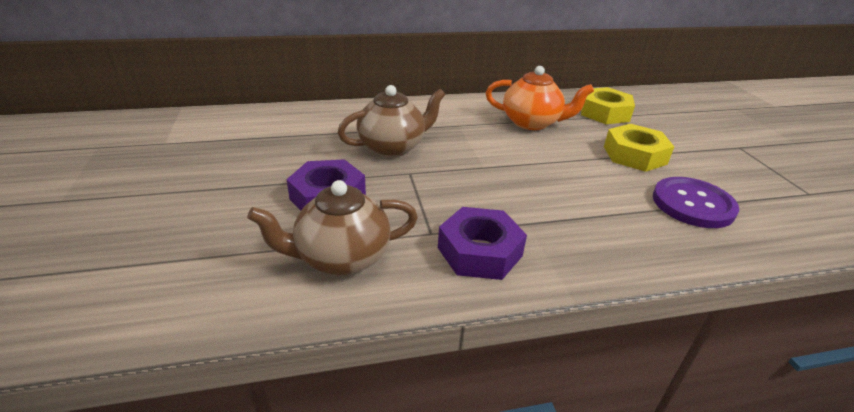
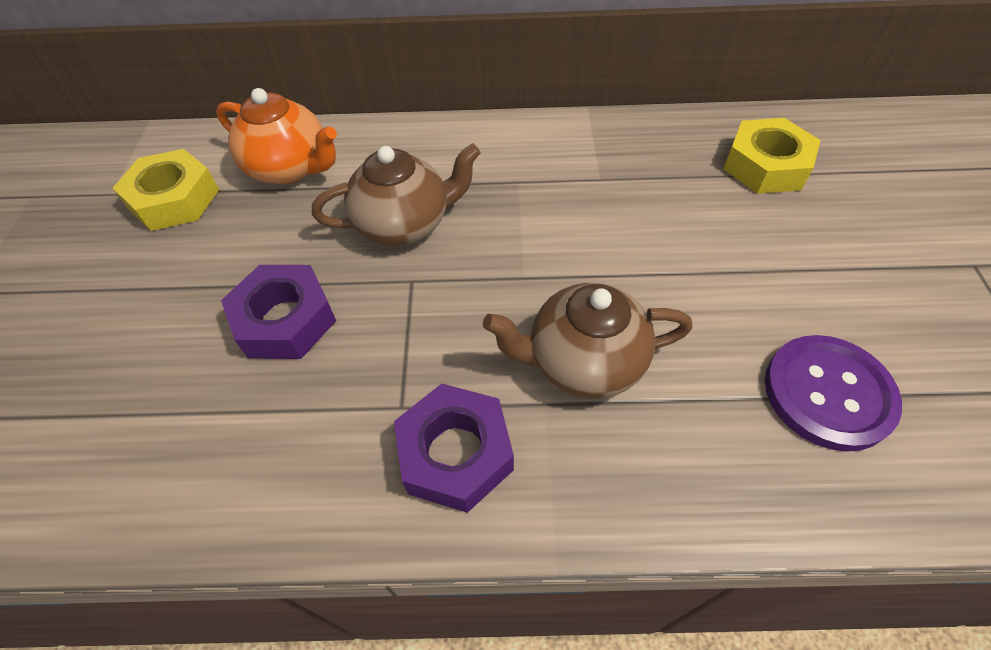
camera: 15 degrees right, 20 degrees up
(341, 258) = (268, 440): brown teapot -> brown teapot (584, 362)
(532, 123) = (634, 183): orange teapot -> orange teapot (290, 168)
(634, 155) = (776, 270): yellow nut -> yellow nut (174, 199)

